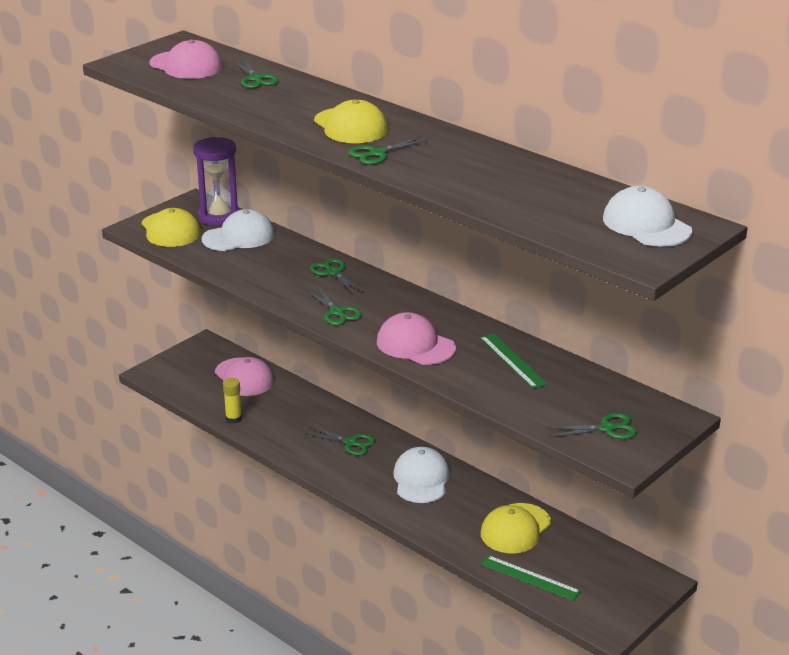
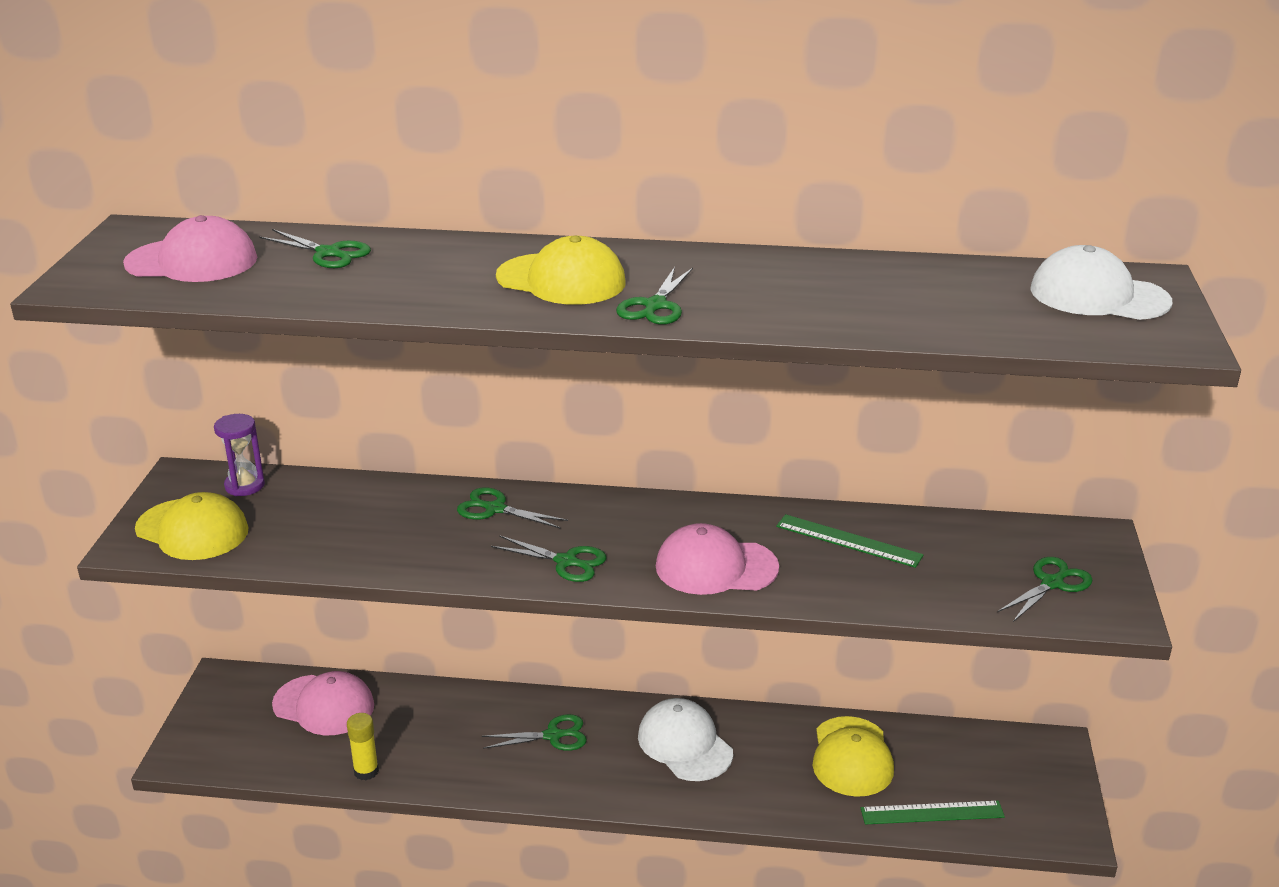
camera: 35 degrees left, 0 degrees up
(219, 216) = (244, 486): purple hourglass -> purple hourglass, size x0.60
(239, 237) = (307, 505): white cap -> none

